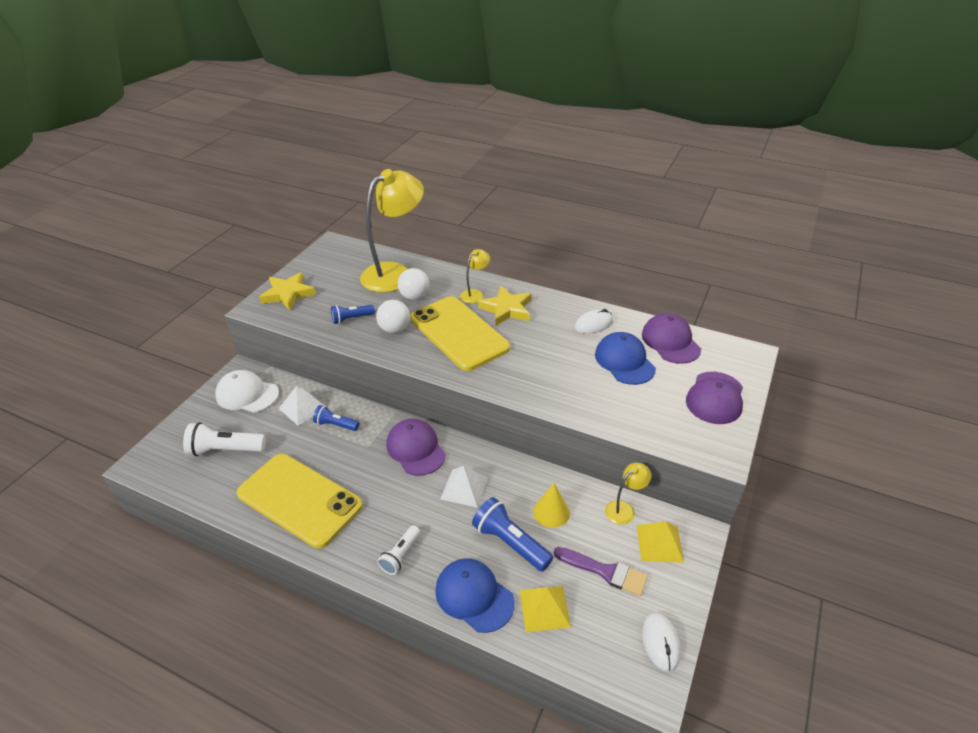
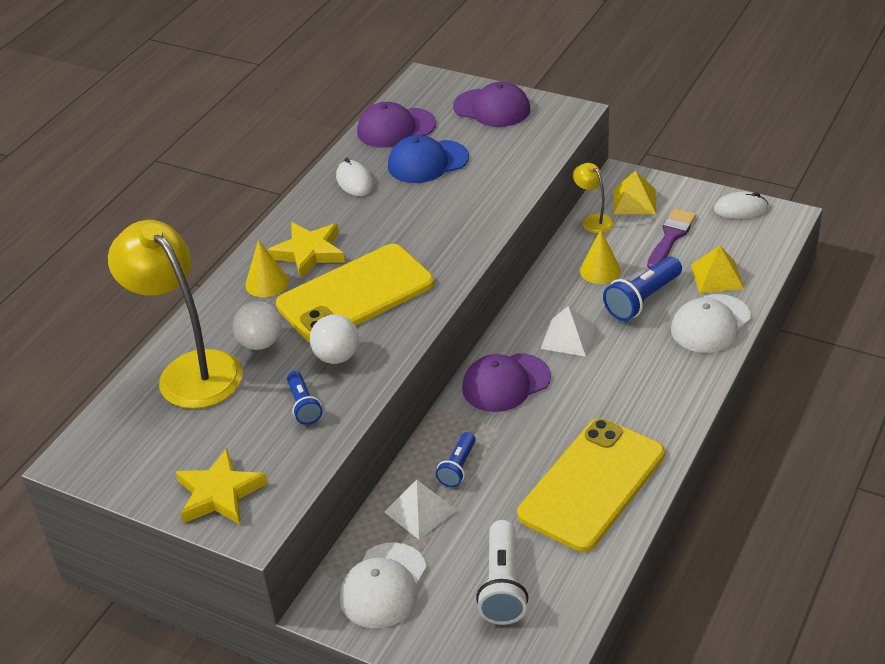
camera: 85 degrees left, 0 degrees up
(400, 555) = (667, 382): white flashlight -> none
(474, 596) = (710, 324): blue cap -> white cap
(475, 294) = (267, 283): yellow lamp -> yellow cone

